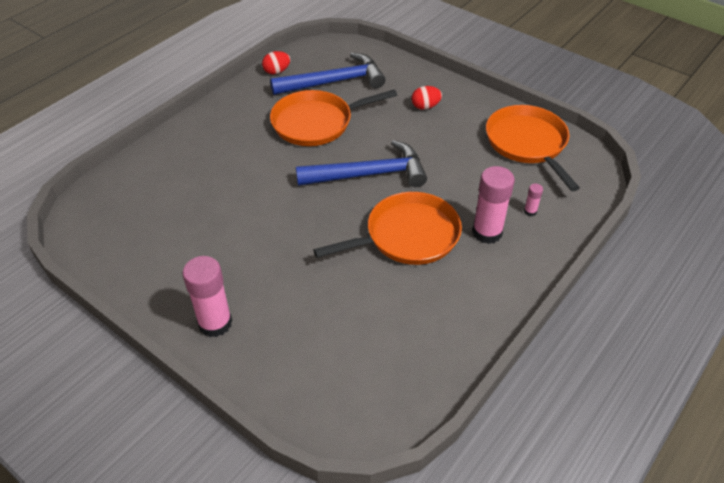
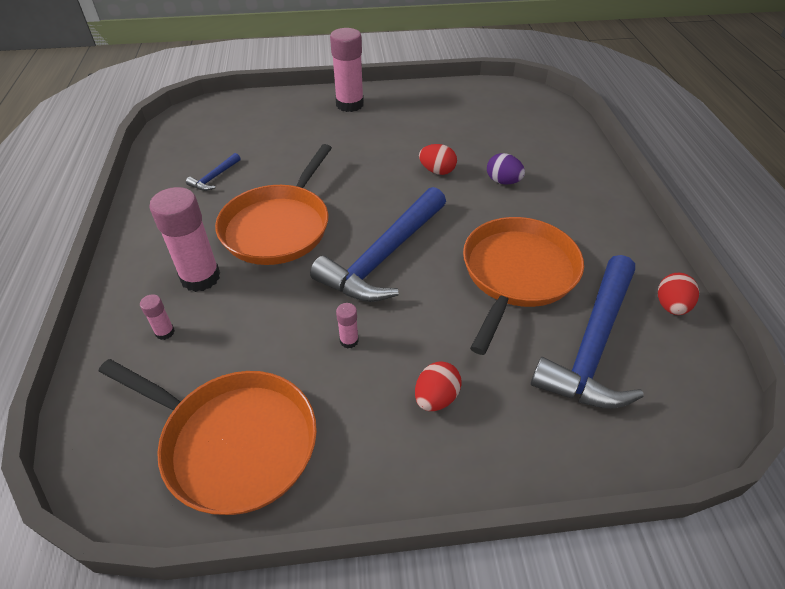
camera: 135 degrees right, 0 degrees up
(233, 170) = (503, 181): none -> purple egg
(257, 205) = (437, 171): none -> red egg
(412, 316) = (214, 177): none -> blue hammer
(437, 148) = (349, 340): none -> pink glue stick

